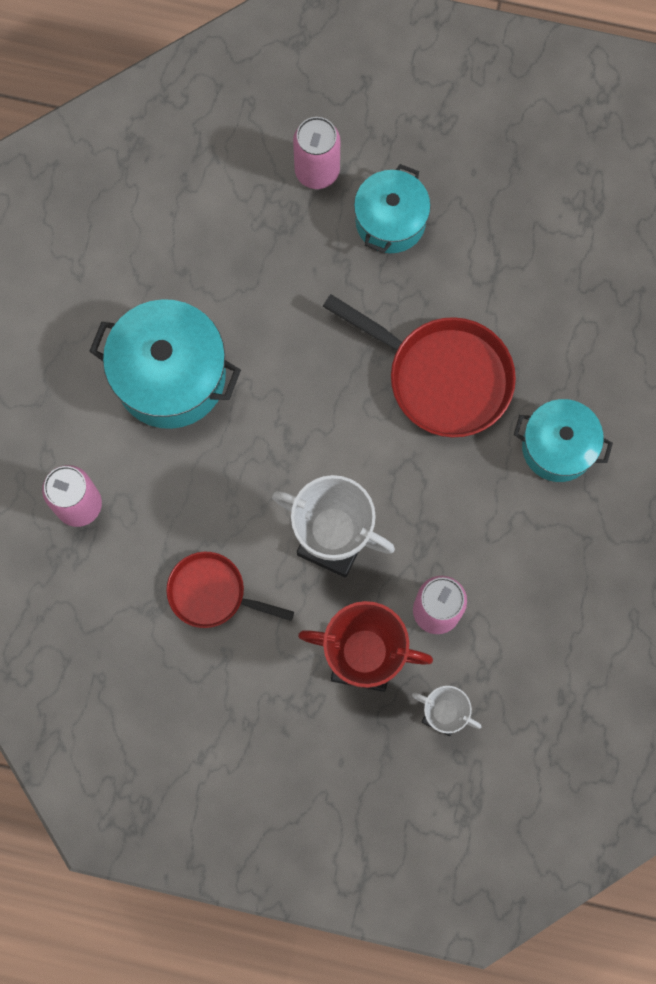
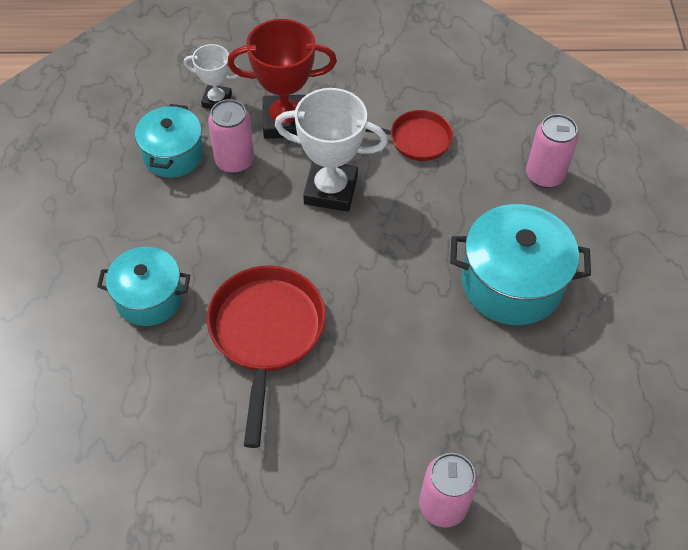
camera: 165 degrees right, 20 degrees down
(390, 221) = (351, 470): turquoise pot -> turquoise pot (173, 155)
(442, 377) = (266, 334): red pan -> red pan turned 75 degrees clockwise

